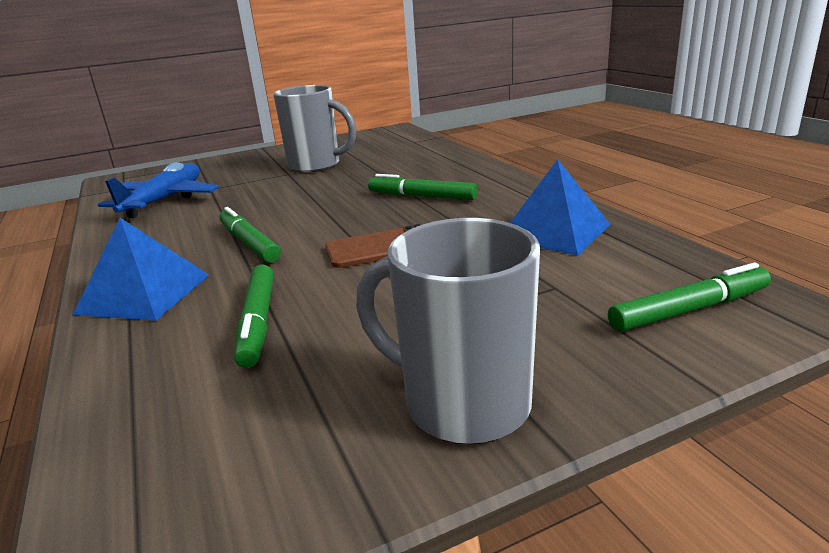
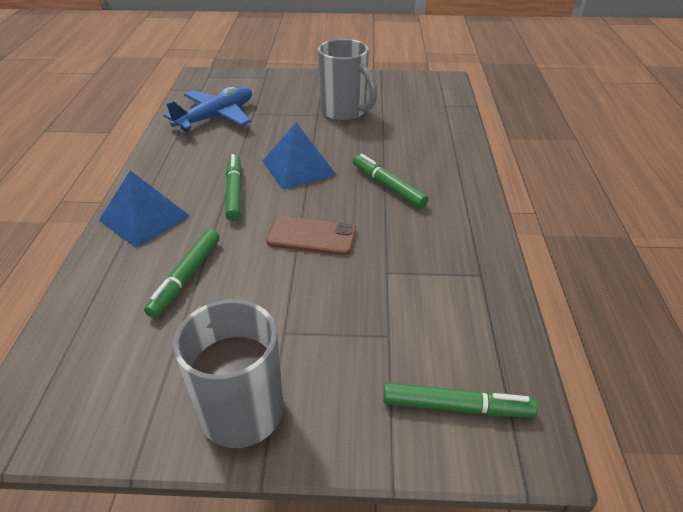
camera: 25 degrees right, 15 degrees up
(555, 231) = (447, 275): blue pyramid -> blue pyramid (298, 168)

